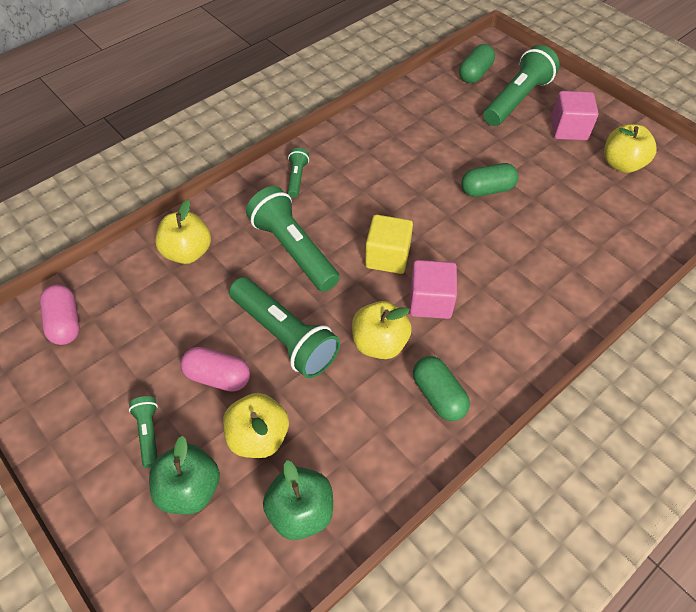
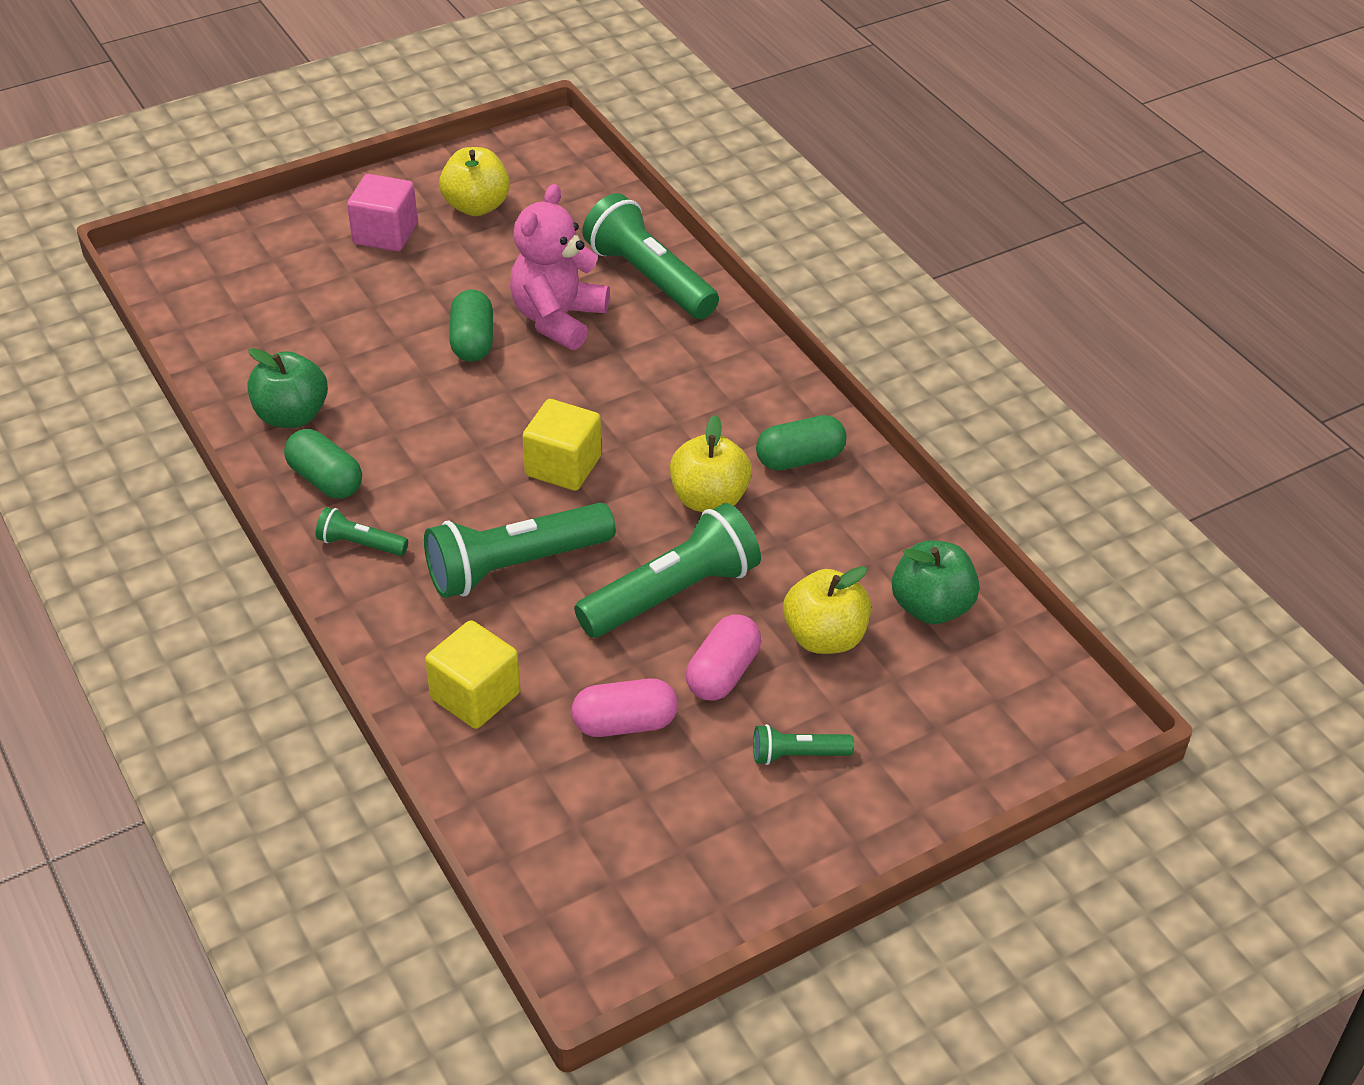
camera: 80 degrees left, 10 degrees down
(65, 323) = (574, 861): pink capsule -> pink capsule (625, 723)
(188, 252) = (475, 696): yellow apple -> yellow cube
(190, 489) = (886, 713): green apple -> green apple (292, 416)
(430, 301) = (654, 438): pink cube -> none
(475, 74) = (208, 296): green capsule -> green capsule (325, 480)
(516, 99) = (295, 267): green flashlight -> green flashlight (649, 279)
(528, 227) = (558, 319): none -> pink teddy bear

